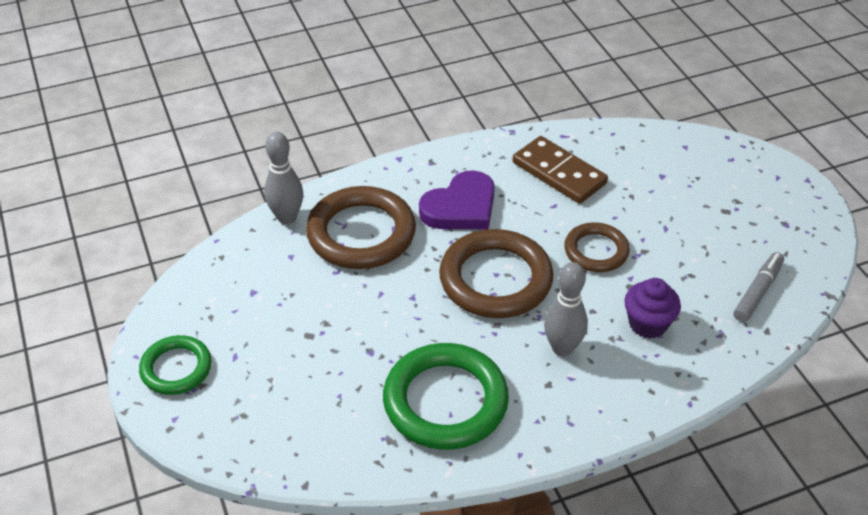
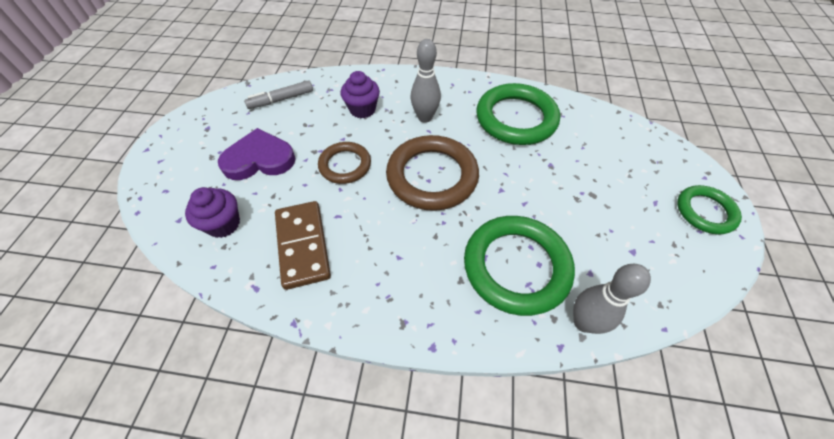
camera: 150 degrees left, 10 degrees up
(361, 233) = (516, 267): brown ring -> green ring
(460, 207) = (413, 252): purple heart -> purple heart (259, 159)
(644, 159) = (223, 224): none -> purple cupcake

